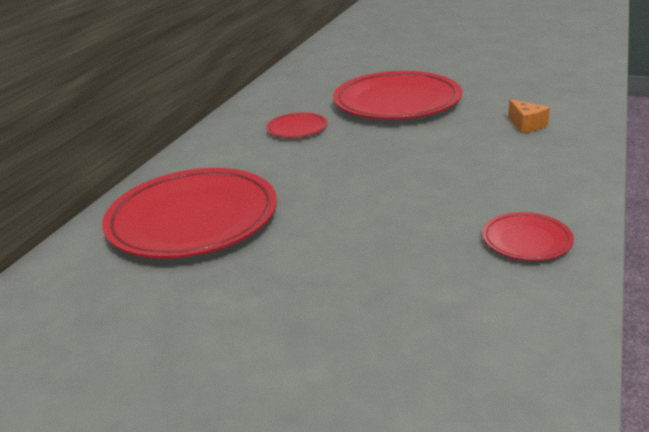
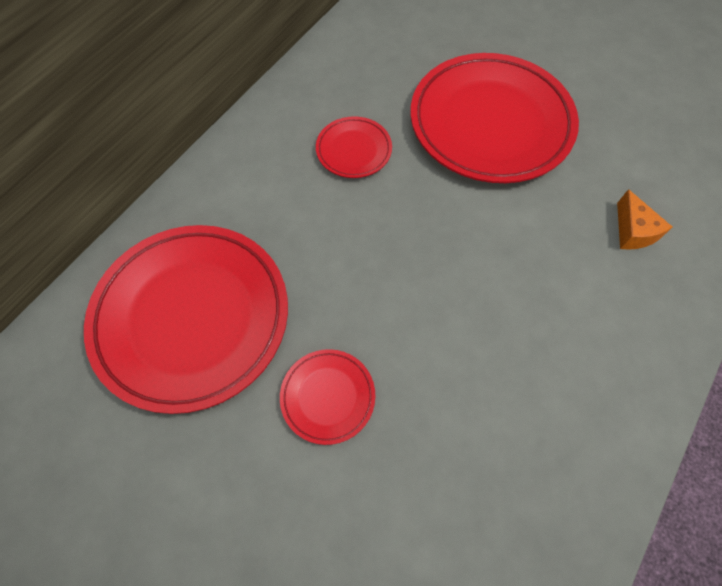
camera: 10 degrees right, 35 degrees up
(526, 240) = (545, 489): red plate -> red plate (328, 397)

